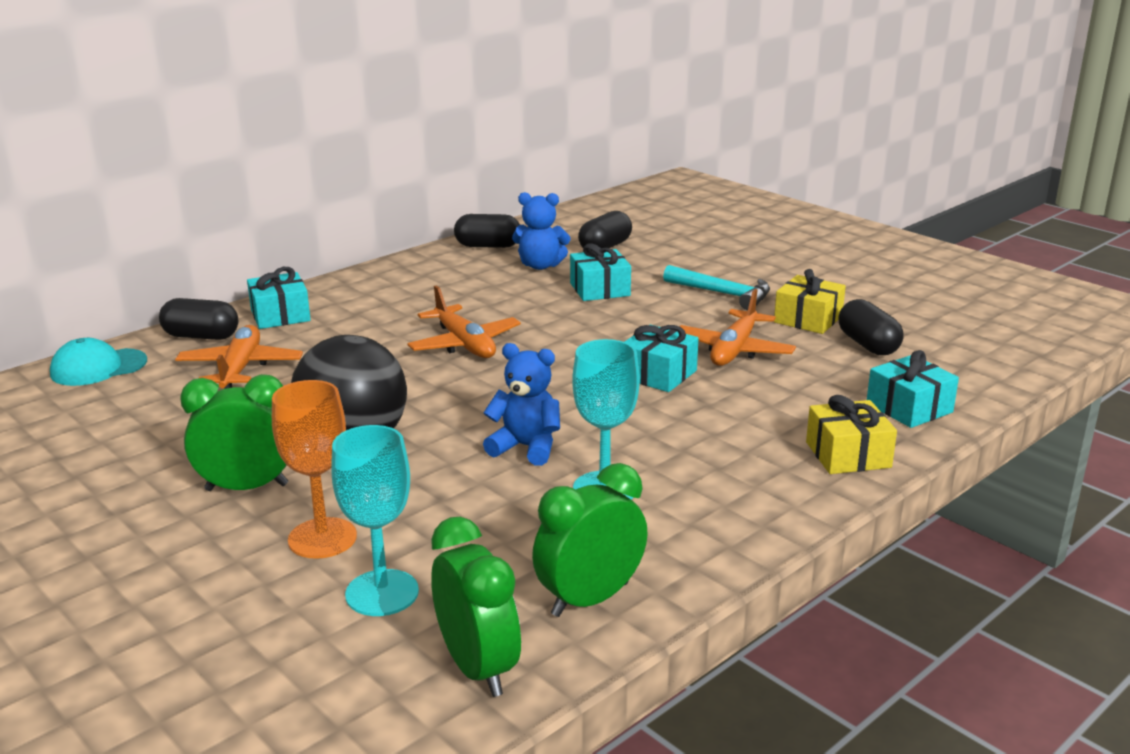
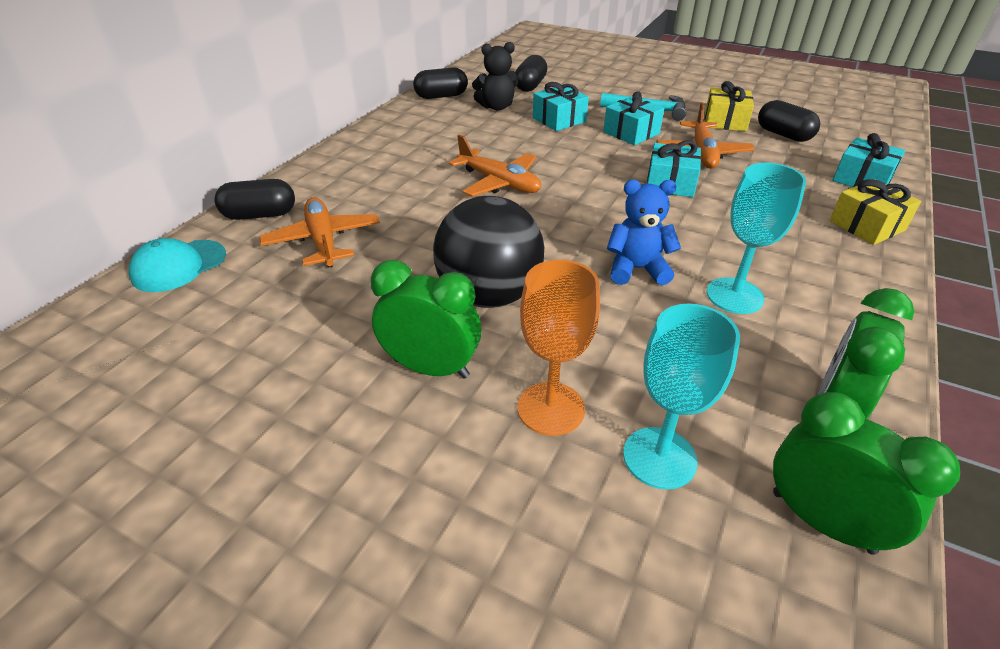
camera: 20 degrees left, 15 degrees up
(247, 487) = (431, 368): green clock -> green clock turned 45 degrees clockwise
(280, 315) = (318, 182): turquoise gift -> turquoise gift (631, 133)
(540, 265) = (496, 107): blue teddy bear -> black teddy bear

